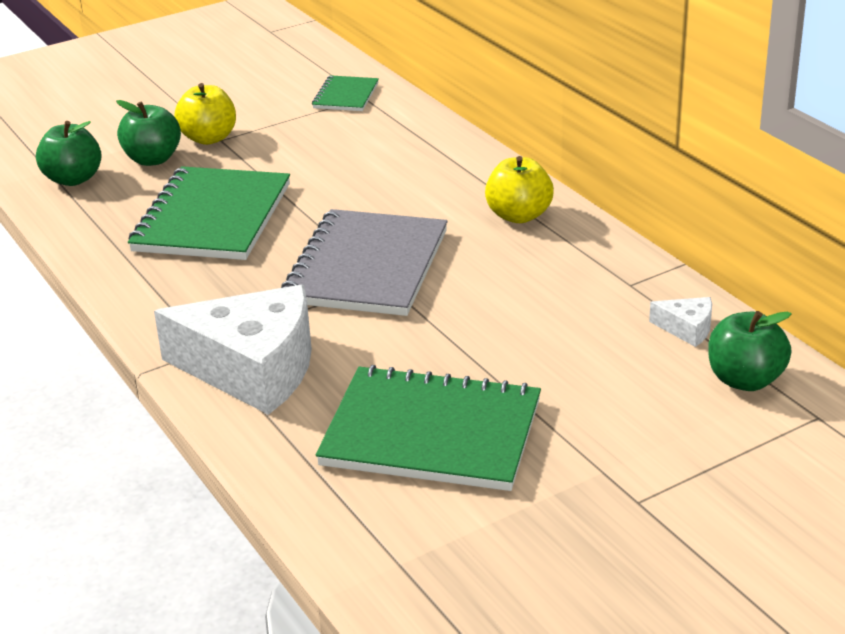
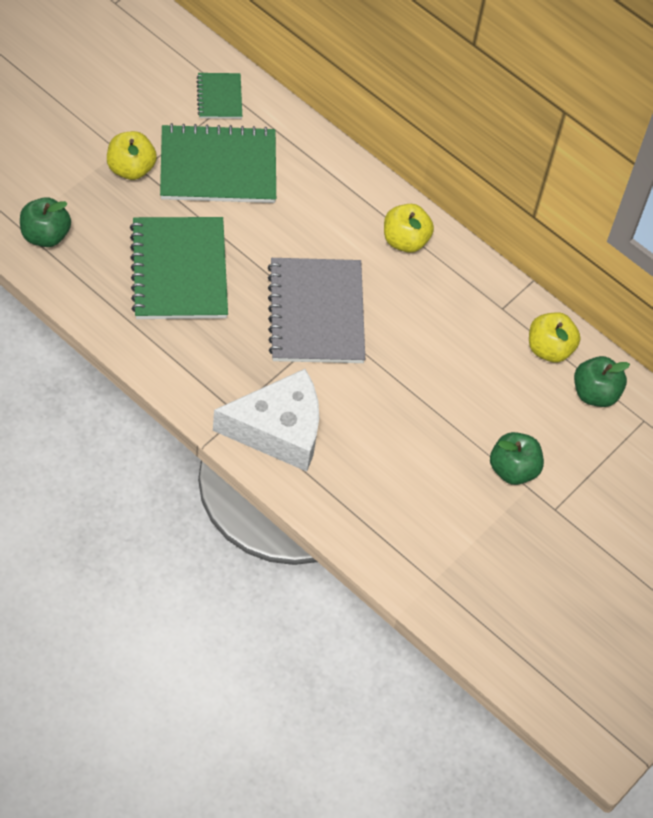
camera: 25 degrees left, 25 degrees up
(153, 159) = (98, 202): green apple -> green apple (513, 469)
(431, 433) = (416, 472): green notebook -> green notebook (218, 167)
(687, 328) = (549, 349): white cheese -> yellow apple

